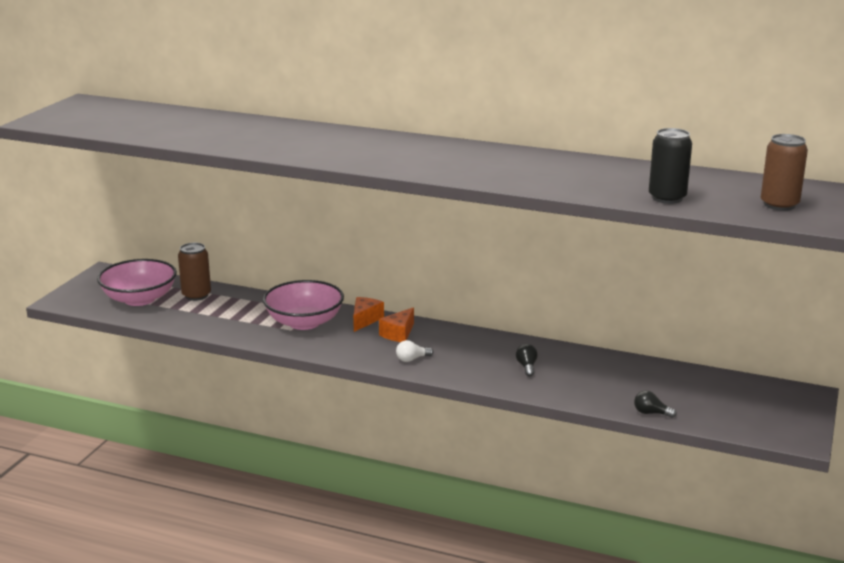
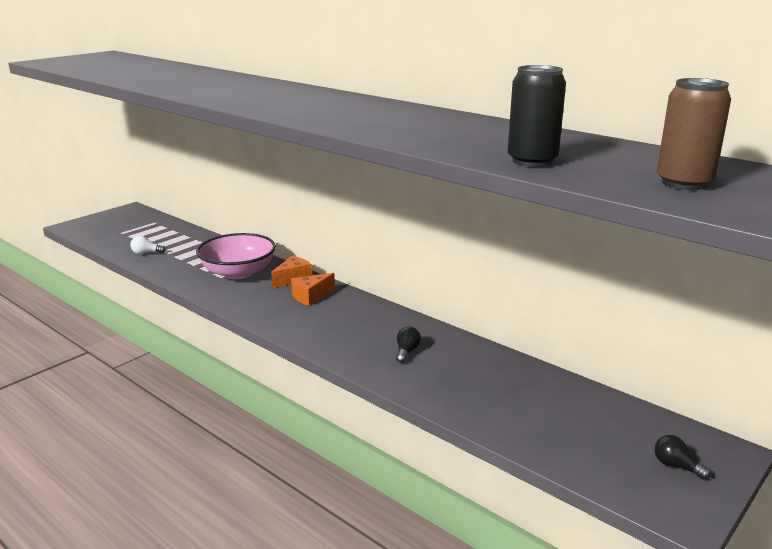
camera: 20 degrees right, 0 degrees up
(139, 299) = (130, 233): pink bowl -> none
(196, 295) = (176, 237): brown can -> none
(412, 359) = (299, 323): white light bulb -> white light bulb (146, 253)
(651, 413) = (506, 434): black light bulb -> black light bulb (676, 466)

